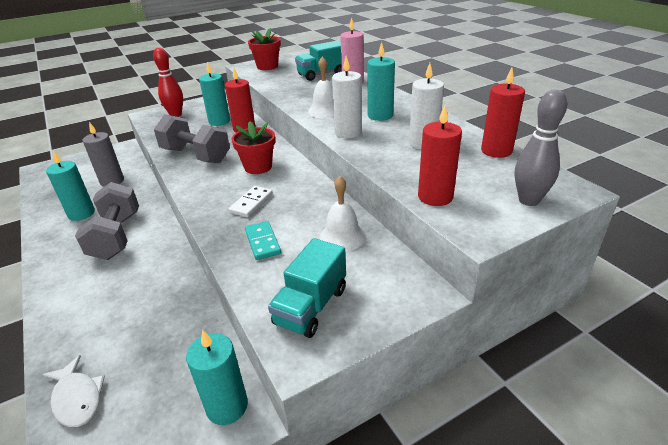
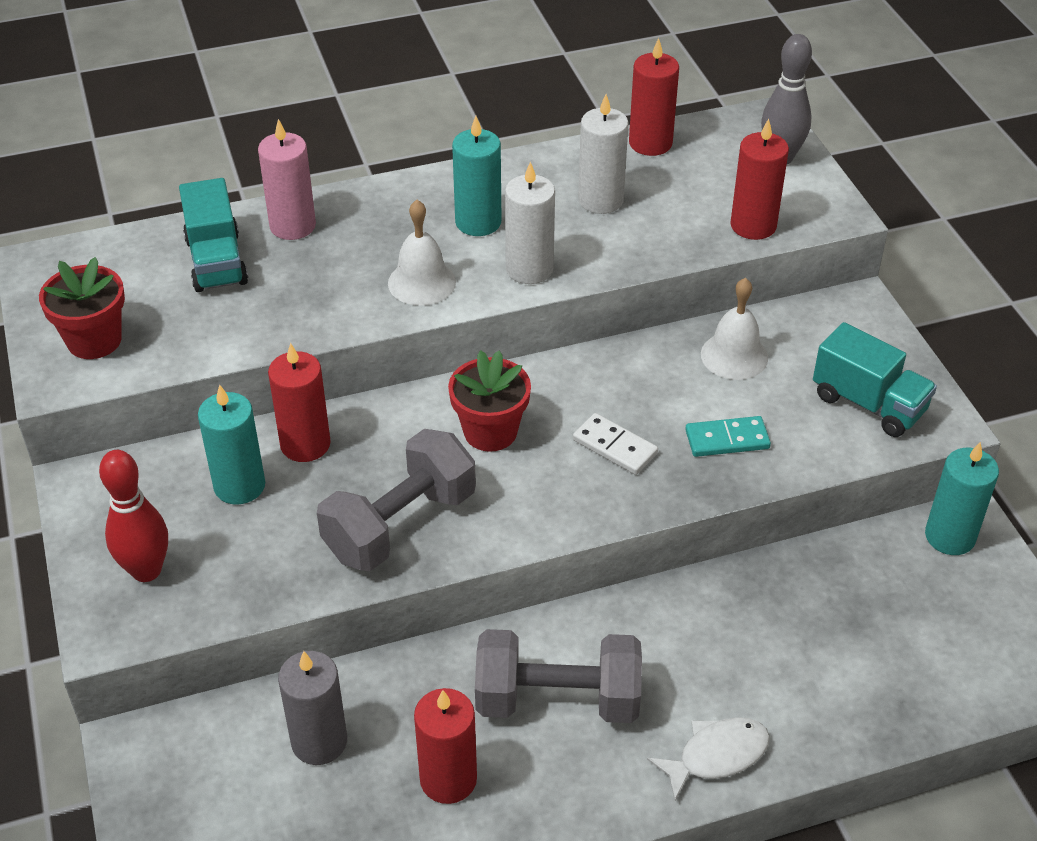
camera: 80 degrees left, 10 degrees up
(77, 398) = (928, 692): white fish -> white fish (716, 756)
(81, 213) = (448, 779): turquoise candle -> red candle

